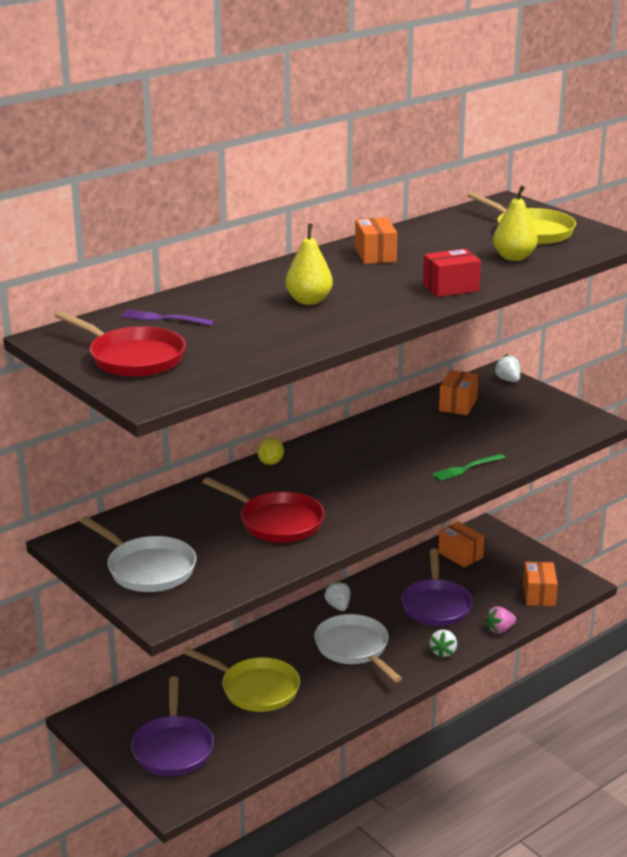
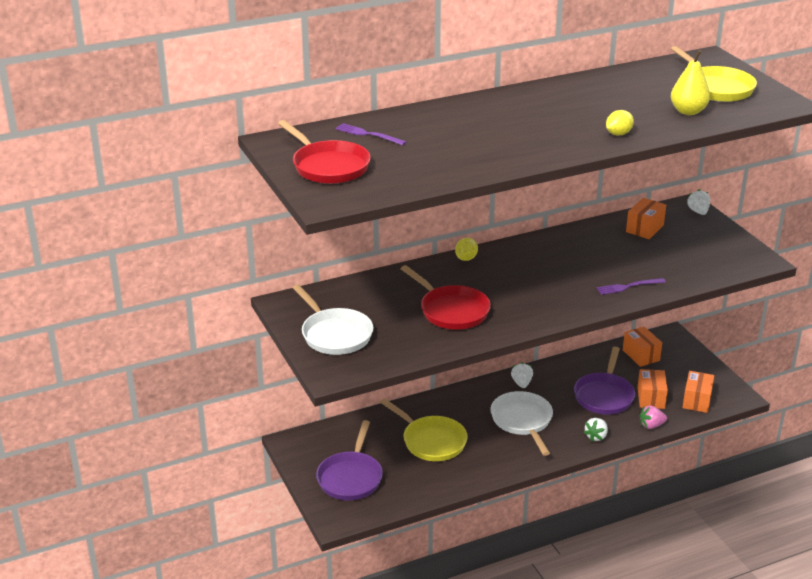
camera: 15 degrees right, 5 degrees up
(309, 301) = (492, 132): yellow pear -> none
(375, 255) = (569, 96): orange box -> orange box (651, 398)
(450, 288) = (618, 134): red box -> yellow lemon
(466, 468) = (628, 286): green fork -> purple fork

